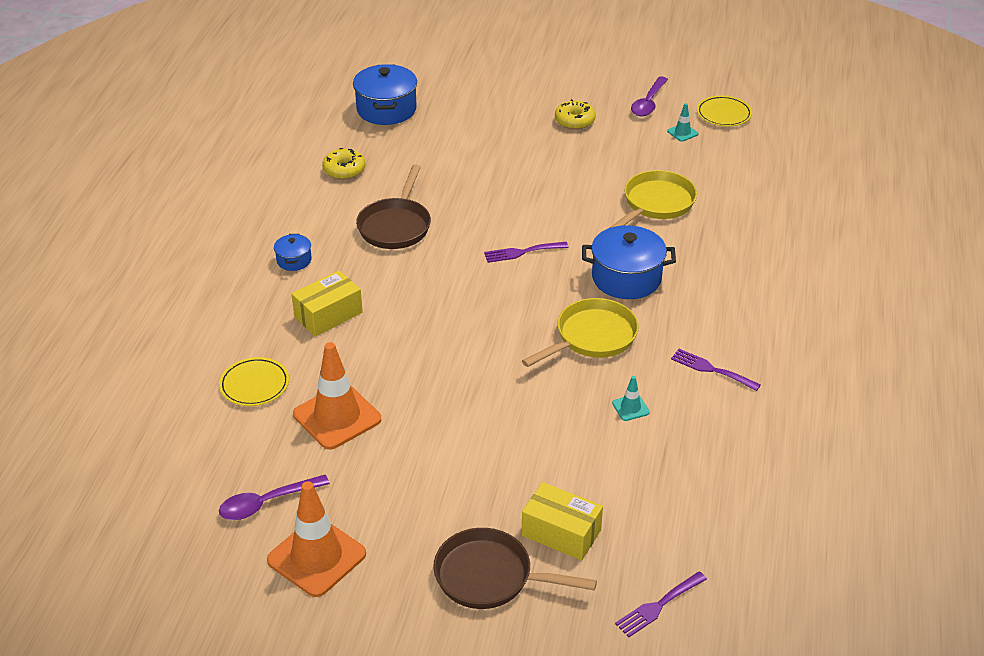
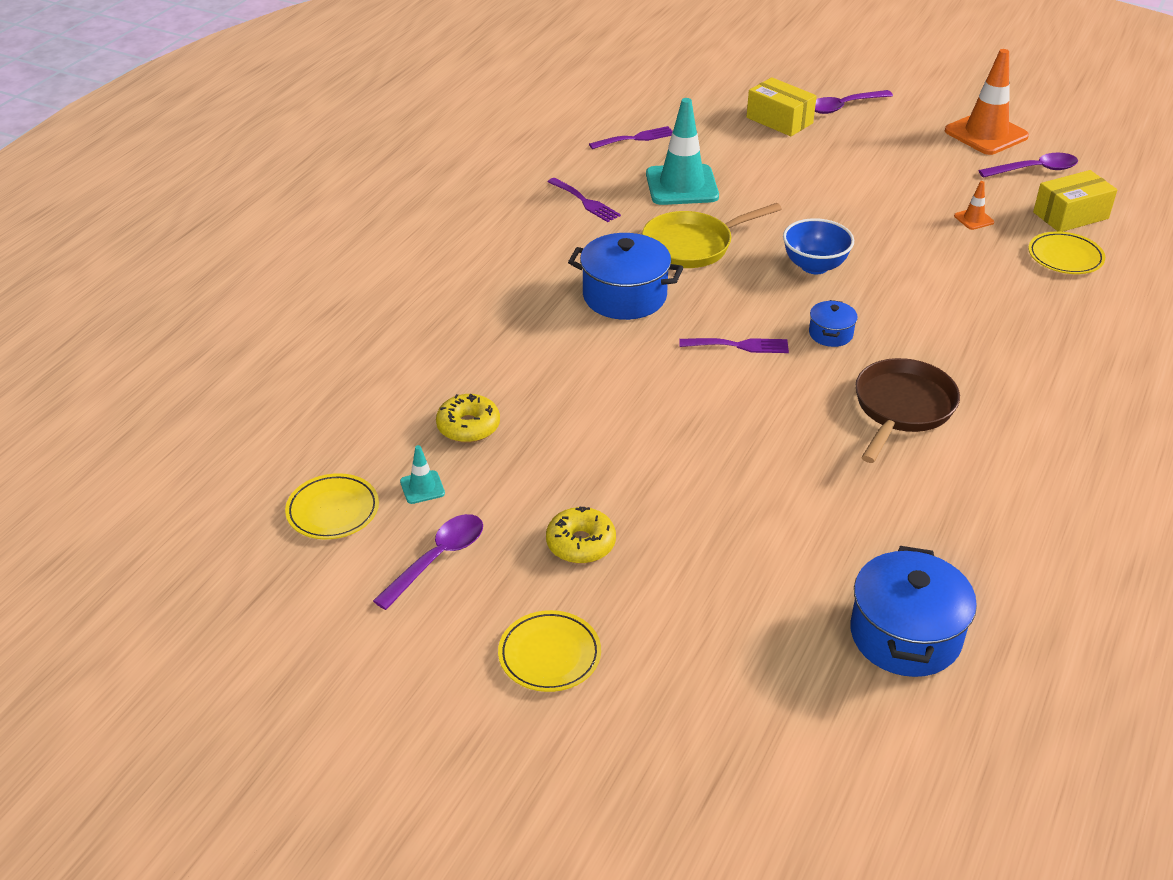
camera: 165 degrees left, 0 degrees up
(294, 260) = (1041, 383): blue pot -> blue pot (830, 334)
(328, 315) = (989, 312): yellow box -> yellow box (1070, 215)
(337, 417) = (973, 219): orange traffic cone -> orange traffic cone, size x0.44
(344, 170) = (979, 515): yellow donut -> yellow donut (468, 426)
(480, 334) = (814, 266): none -> blue bowl
(490, 576) = (844, 106): brown pan -> purple spoon
(565, 76) = (549, 655): none -> yellow plate
(630, 408) = (682, 185): turquoise traffic cone -> turquoise traffic cone, size x2.26
(656, 204) = (534, 379): yellow pan -> none
(658, 606) = (720, 78): purple fork -> purple fork (636, 138)

